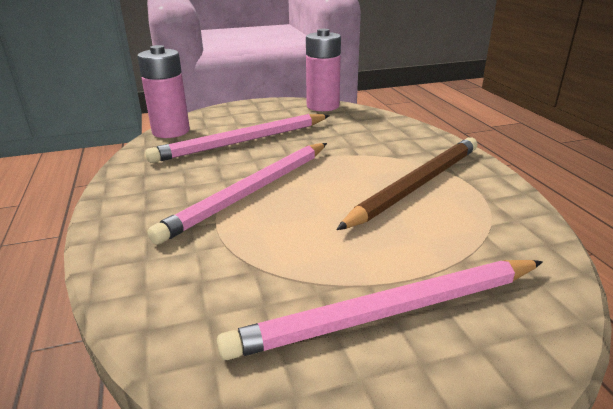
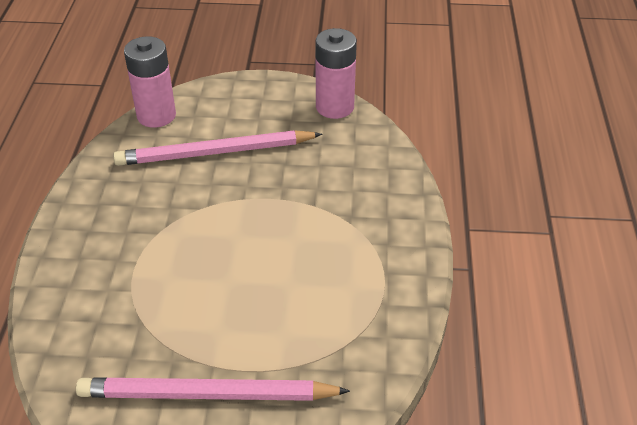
camera: 20 degrees right, 15 degrees up
(251, 192) = (183, 233): pink pencil -> none
(416, 184) = (334, 266): brown pencil -> none

